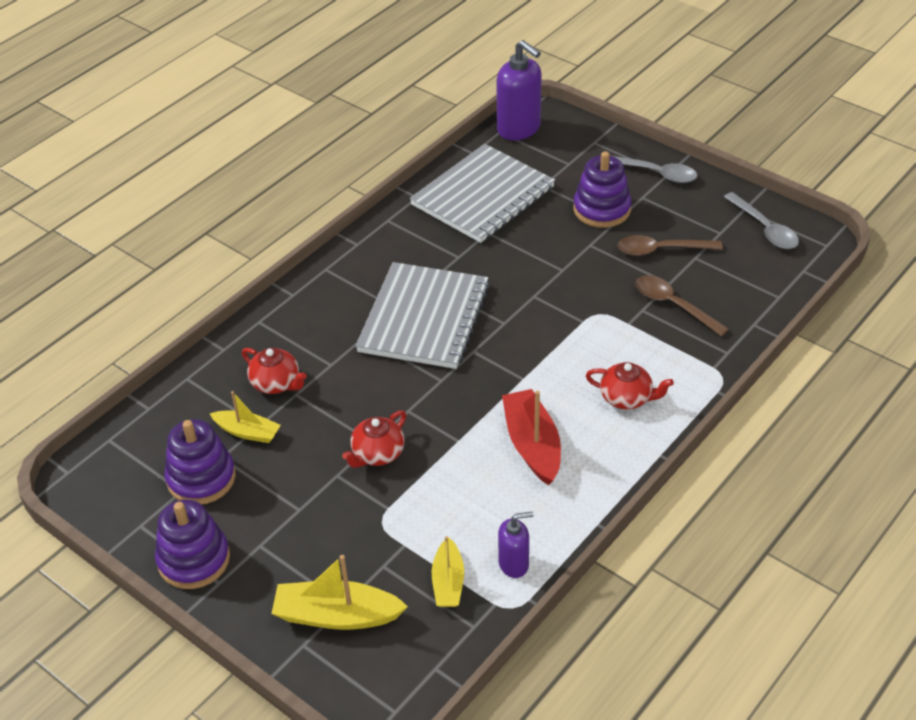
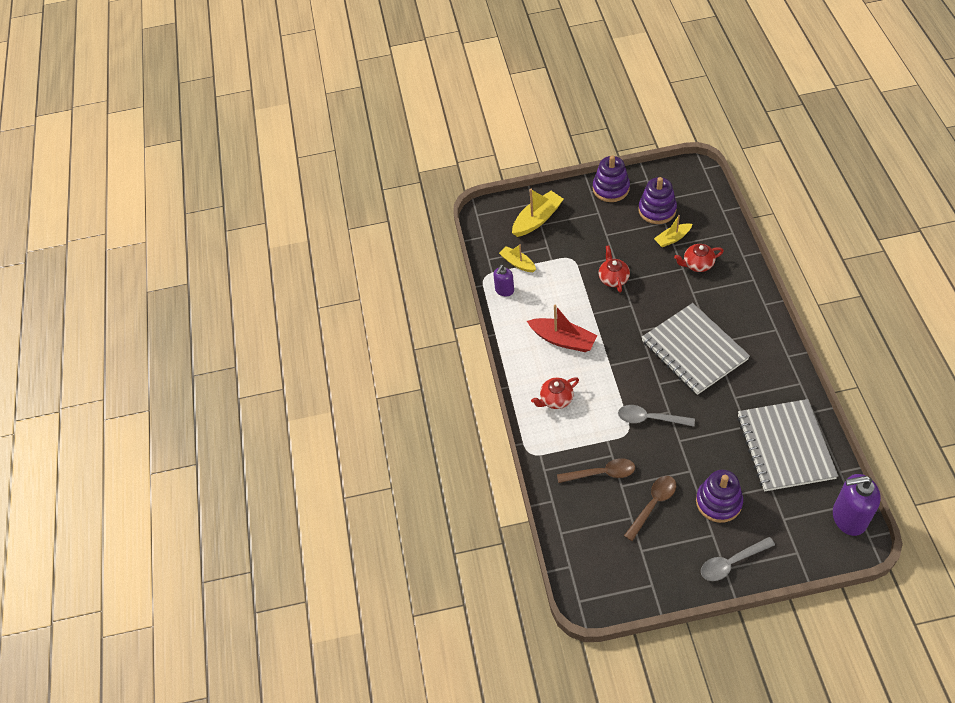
camera: 135 degrees right, 10 degrees up
(765, 229) = (623, 579): grey spoon -> grey spoon (650, 418)

